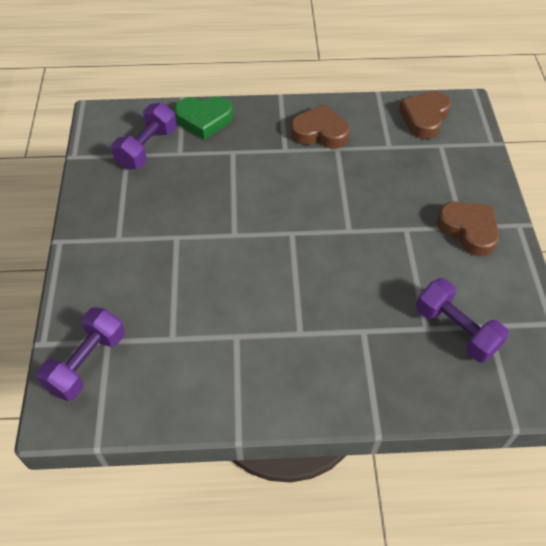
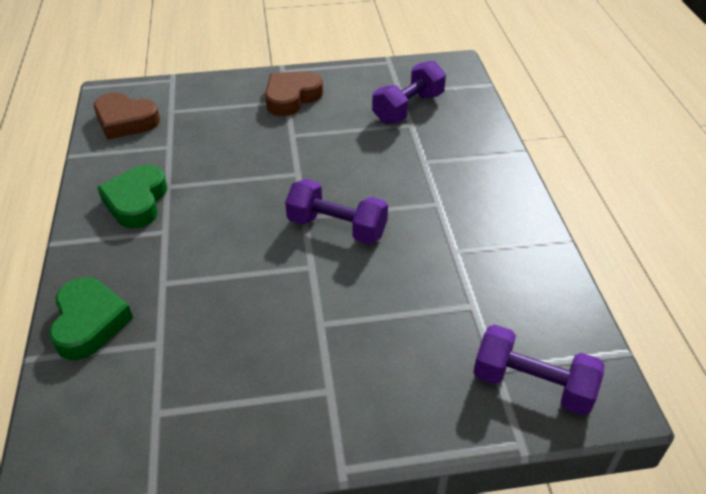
camera: 95 degrees left, 10 degrees down
(147, 148) = (143, 387): purple dumbbell -> purple dumbbell (337, 228)
(320, 132) = (136, 201): brown heart -> green heart

